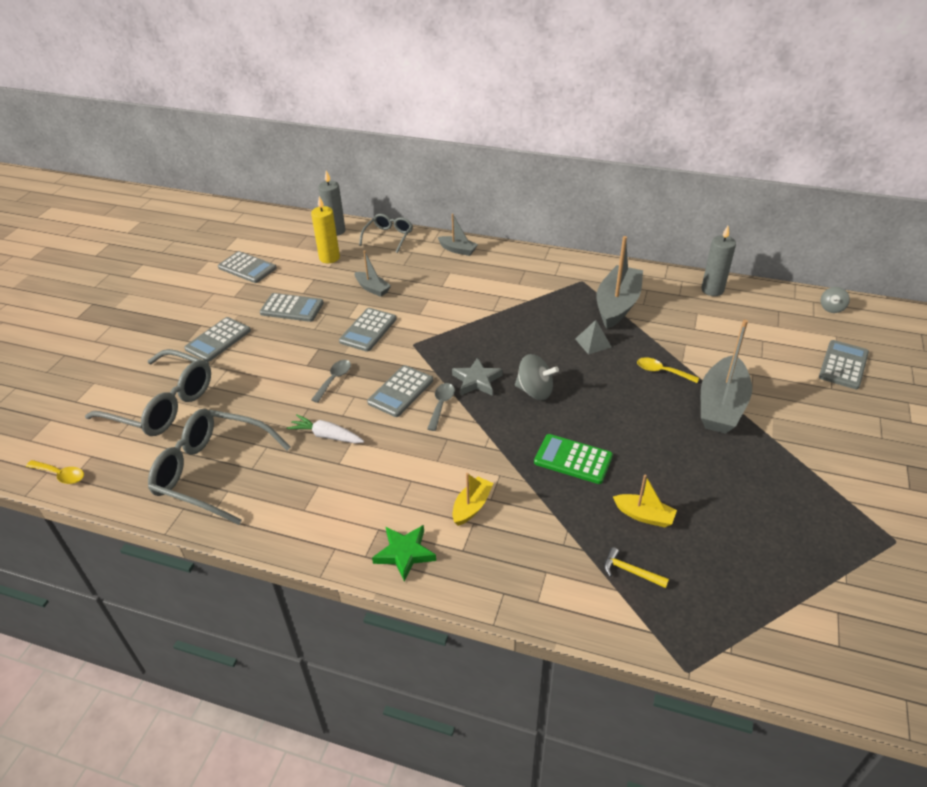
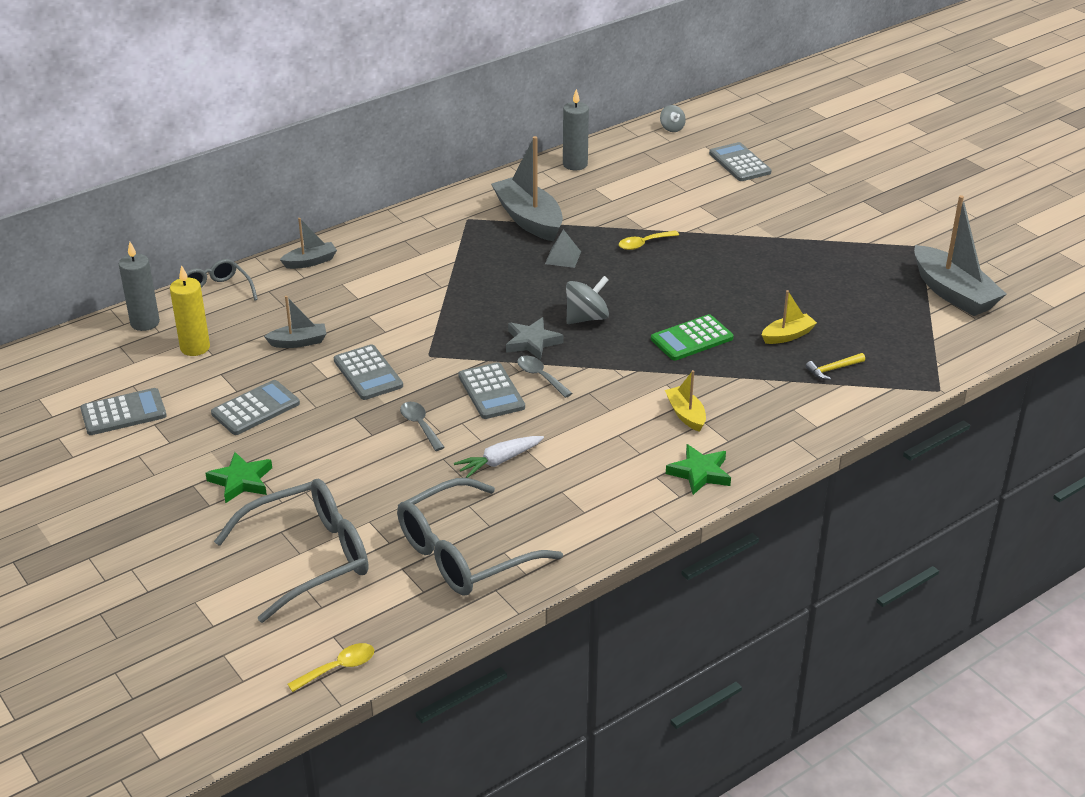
camera: 55 degrees left, 5 degrees down
(218, 340) = (241, 481): grey calculator -> green star
(721, 406) = (716, 239): grey boat -> grey boat (953, 293)

